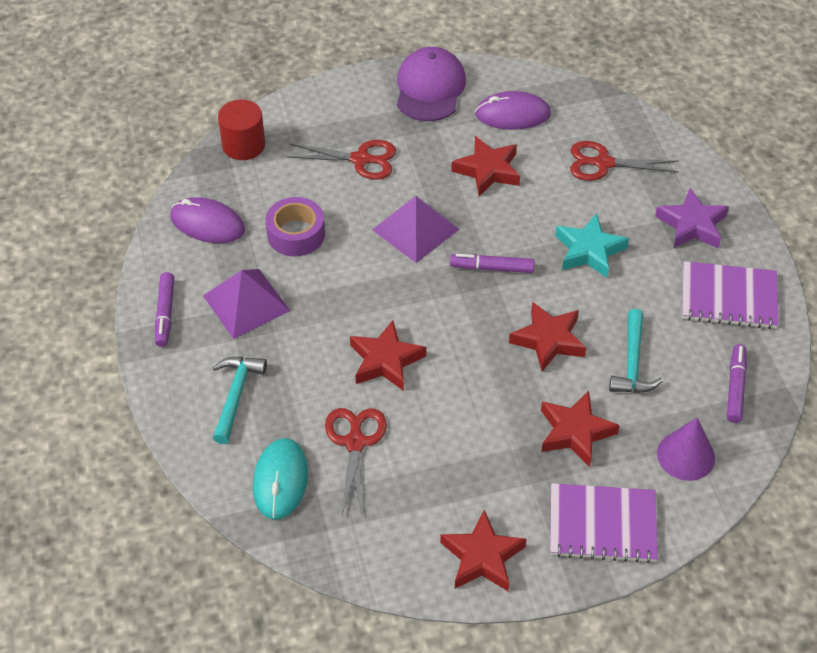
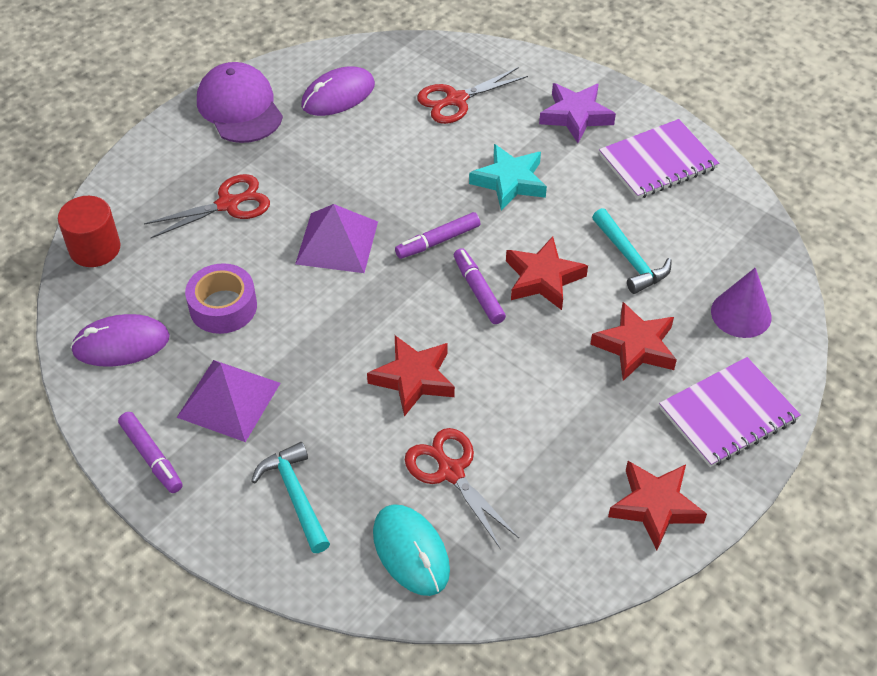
camera: 35 degrees left, 0 degrees up
(487, 170) = (358, 156): red star -> none
(735, 387) = (729, 234): purple marker -> purple marker (478, 291)

